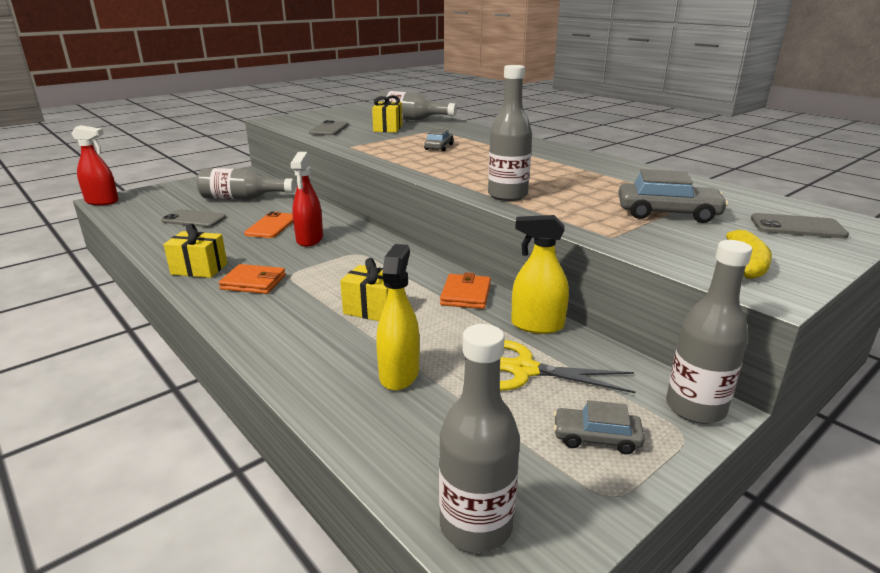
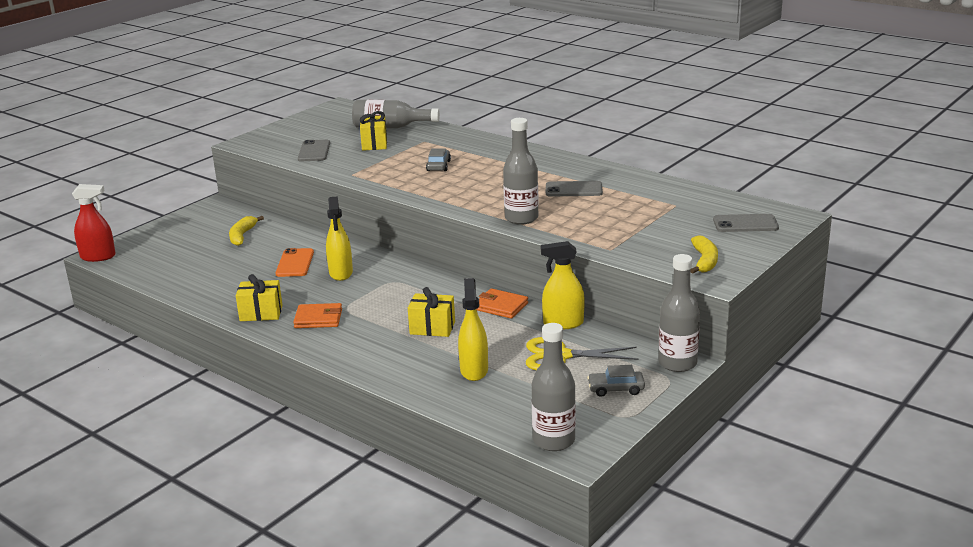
camera: 10 degrees left, 0 degrees up
(194, 219) = (213, 265): grey phone -> grey phone (573, 190)
(242, 198) = (242, 236): grey bottle -> yellow banana
(309, 239) = (341, 273): red spray bottle -> yellow spray bottle
(466, 294) = (501, 306): orange wallet -> orange wallet turned 60 degrees counterclockwise
(667, 213) = (651, 222): grey car -> none

